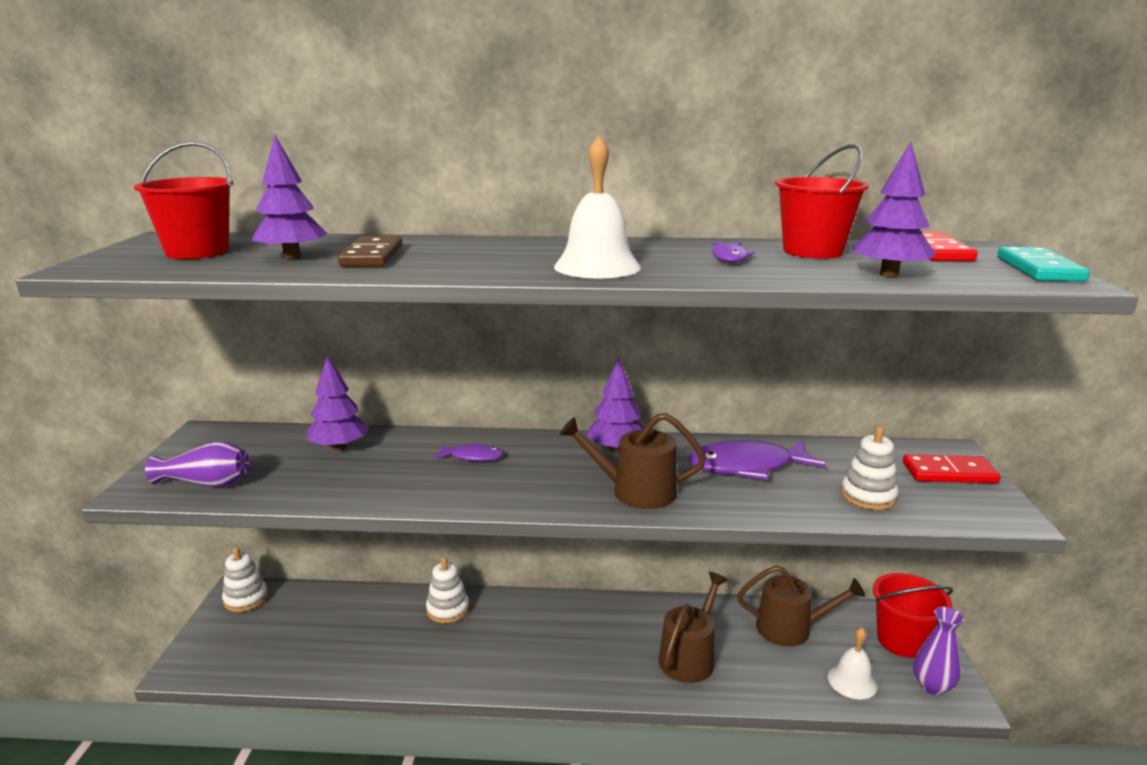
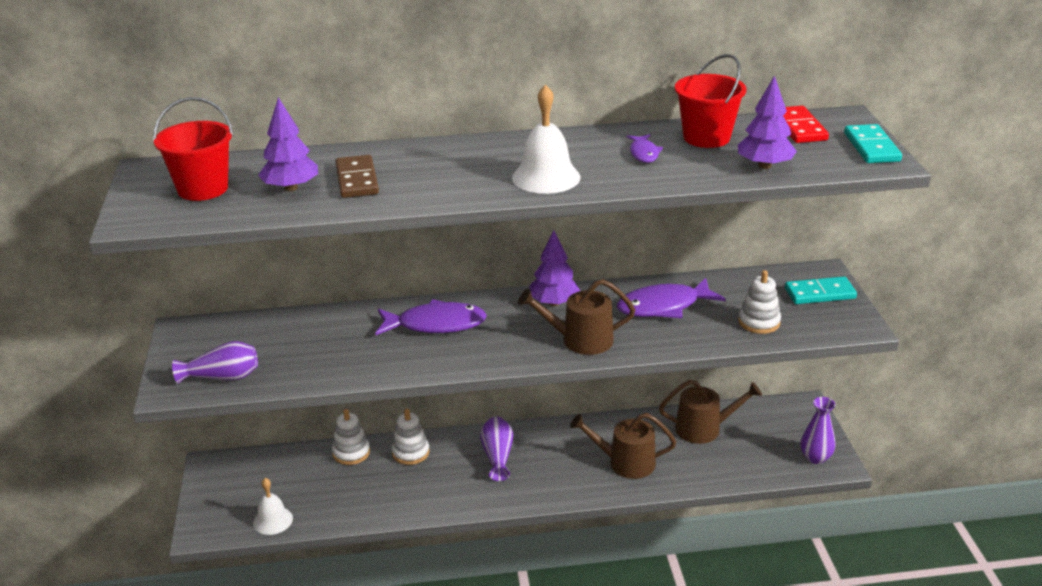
camera: 10 degrees left, 10 degrees up
(246, 598) = (222, 468): white stacking toy -> white stacking toy (351, 453)
(339, 447) = (315, 329): purple tree -> none
(472, 457) = (436, 324): purple fish -> purple fish, size x1.90
(542, 627) = (497, 456): none -> purple vase
(689, 657) = (625, 463): brown watering can -> brown watering can turned 105 degrees counterclockwise
(852, 681) = (755, 463): white bell -> white bell (273, 520)
(902, 640) = (793, 426): red bucket -> none
(949, 473) = (820, 293): red domino -> turquoise domino

